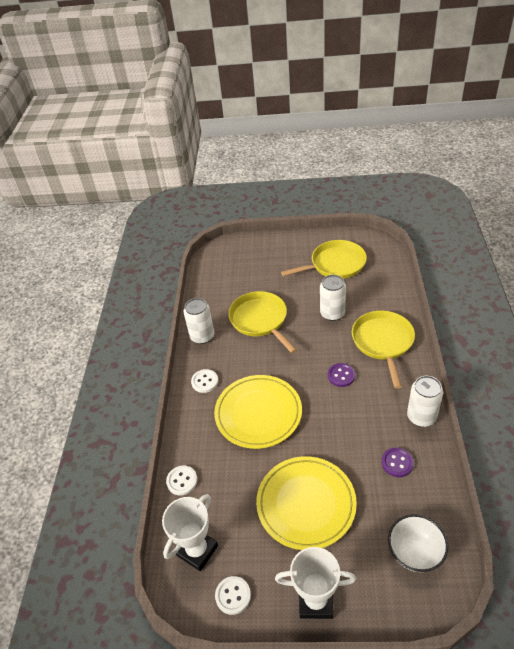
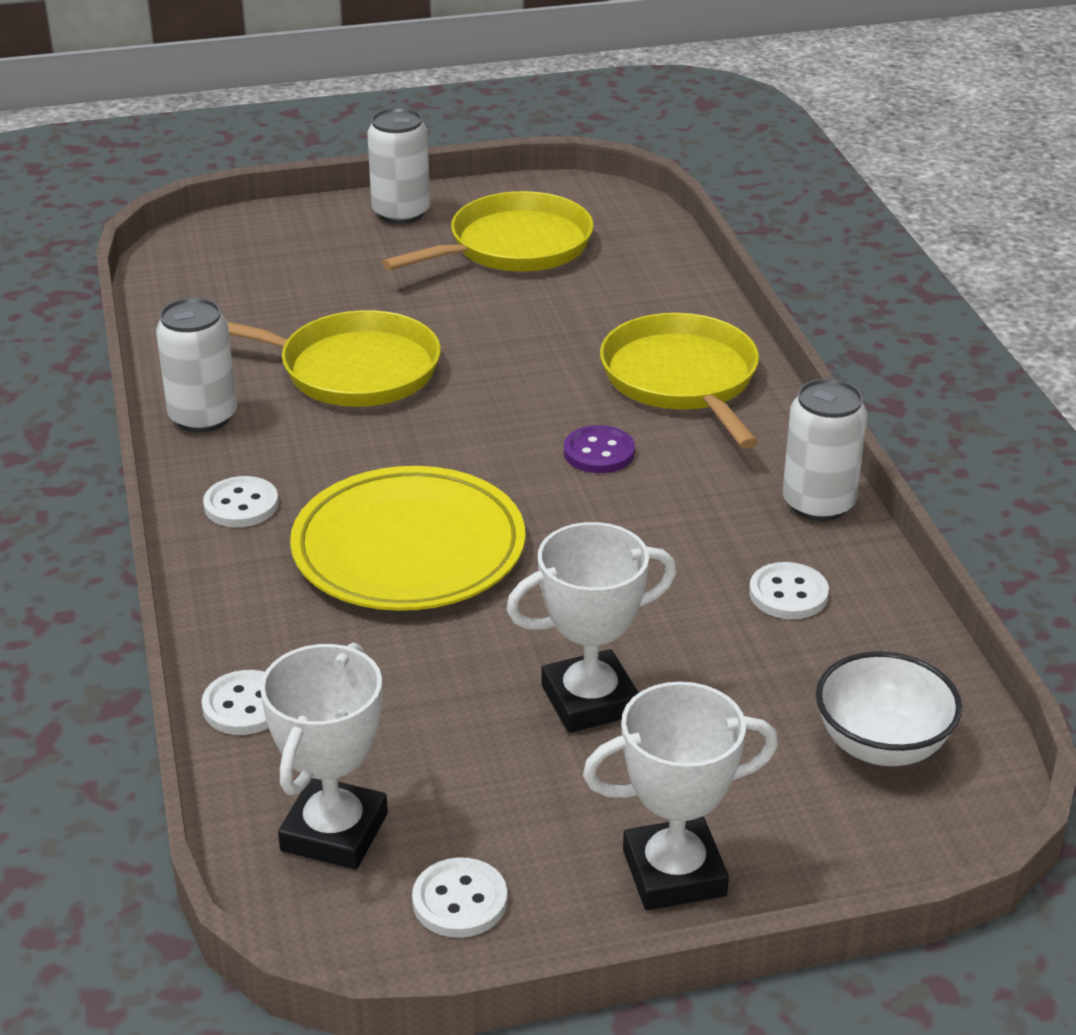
camera: 20 degrees left, 10 degrees down
(260, 320) = (352, 370): yellow pan -> yellow pan turned 150 degrees clockwise
(306, 504) = (590, 700): yellow plate -> white trophy
(332, 313) = (537, 339): white can -> white can (401, 213)
(397, 463) = (788, 594): purple button -> white button

